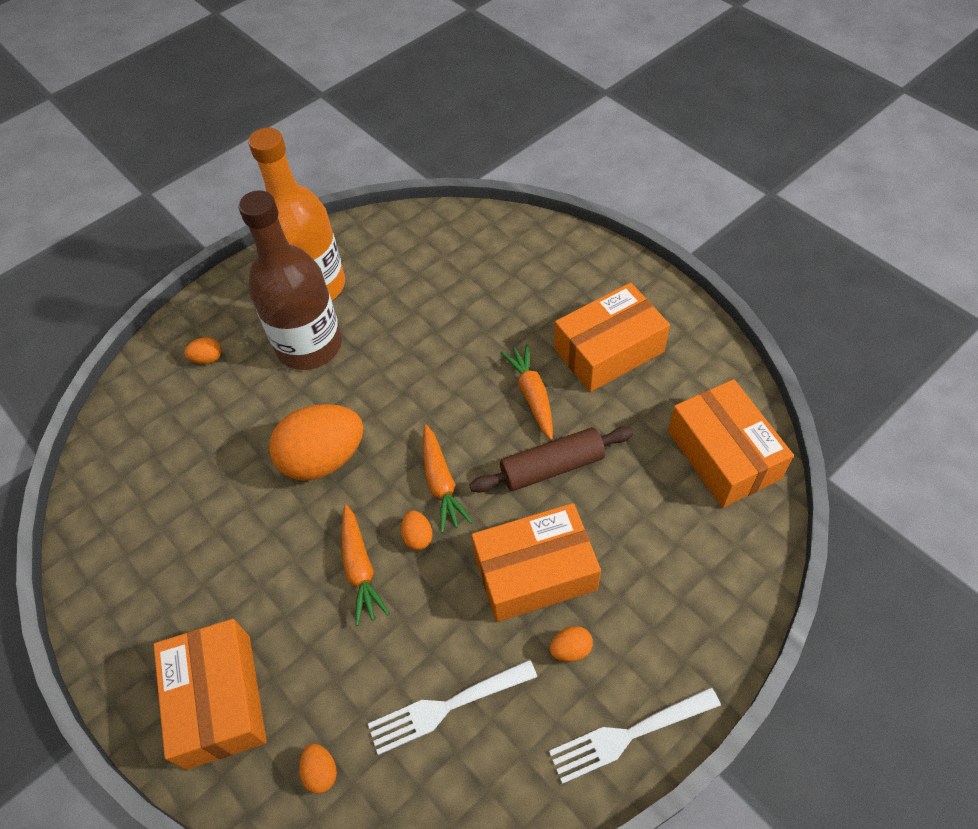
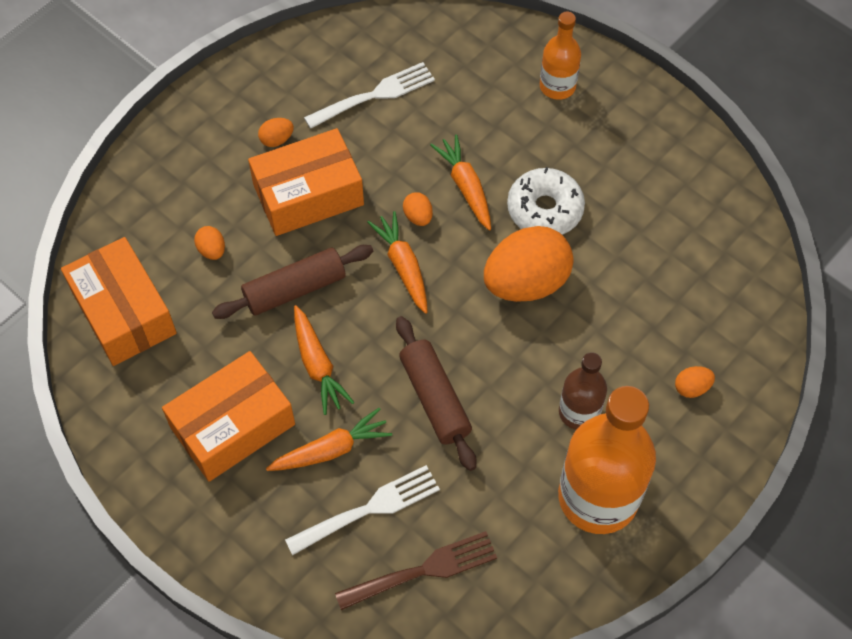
camera: 170 degrees right, 5 degrees up
(219, 700) = (557, 86): orange box -> orange bottle
(283, 535) = (545, 209): none -> white donut
(309, 345) = (579, 412): brown bottle -> brown bottle, size x0.53
(321, 772) = (463, 50): orange egg -> orange egg (212, 250)
(429, 362) = (435, 398): none -> brown rolling pin
(458, 247) = (423, 571): none -> brown fork
(523, 328) = (331, 450): none -> orange carrot
(628, 734) = (233, 89): white fork -> white fork (369, 509)

